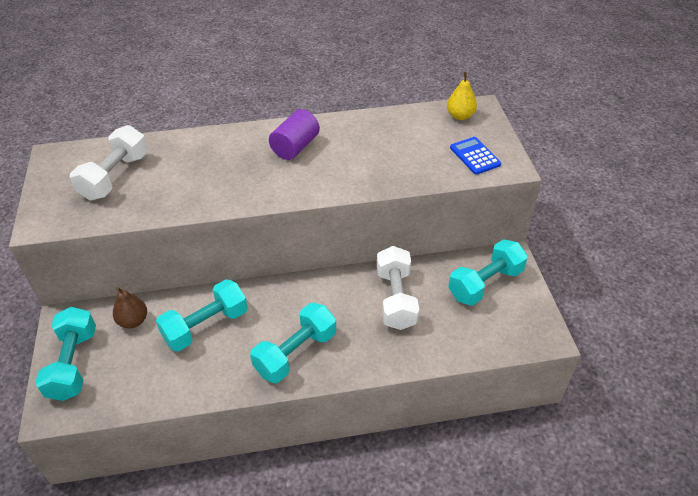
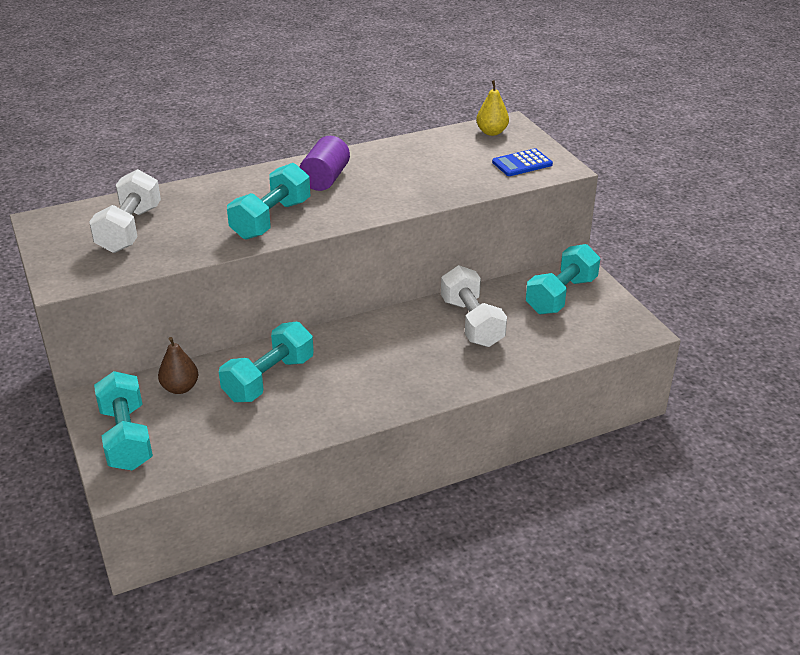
camera: 15 degrees left, 10 degrees down
(296, 353) = (382, 386): turquoise dumbbell -> turquoise dumbbell (271, 219)
(474, 156) = (522, 163): blue calculator -> blue calculator turned 75 degrees counterclockwise

